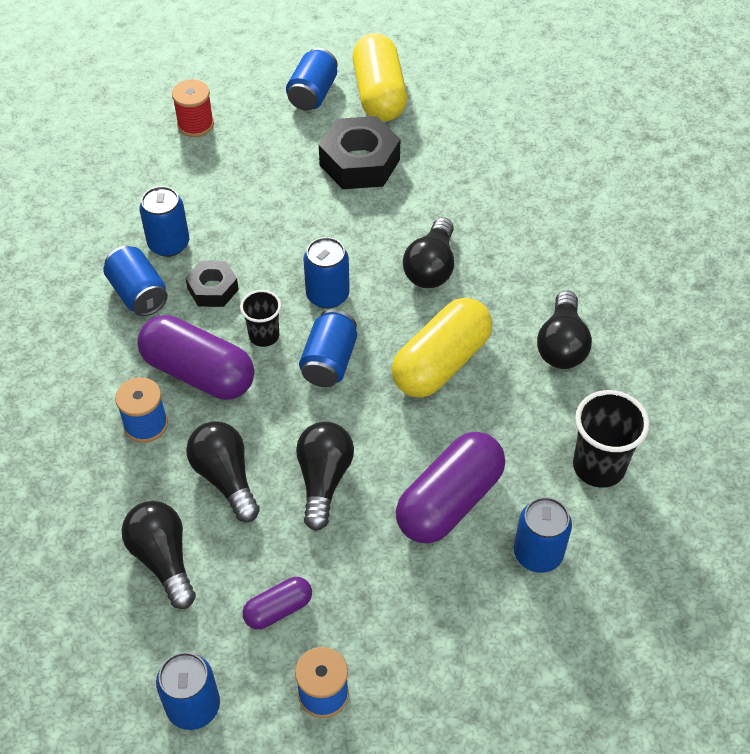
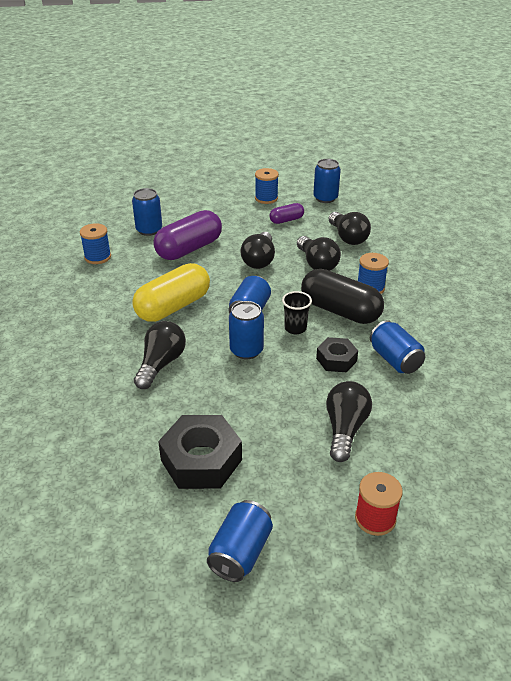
camera: 175 degrees left, 15 degrees down
(169, 244) = (378, 395): blue can -> none
(198, 373) = (340, 311): purple capsule -> black capsule
(379, 94) = (162, 546): yellow capsule -> none
(562, 344) = (86, 312): black light bulb -> black light bulb (345, 429)
(598, 466) = (98, 257): black cup -> blue spool

